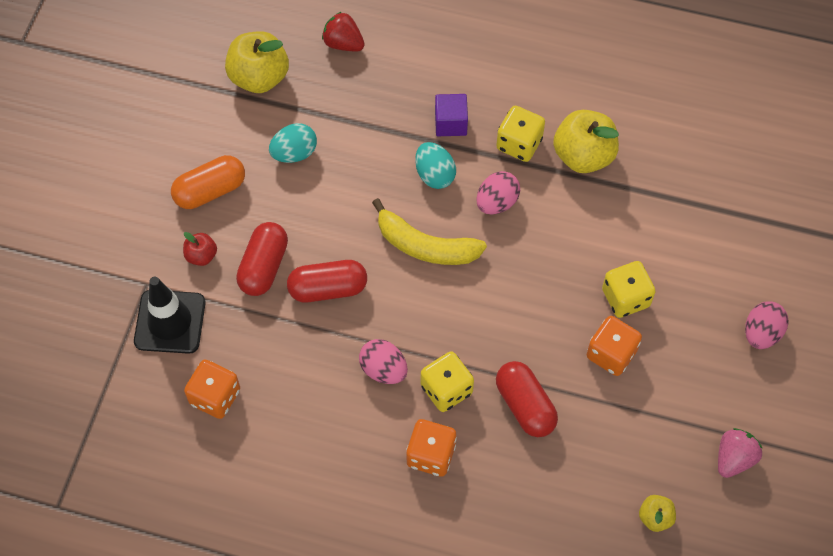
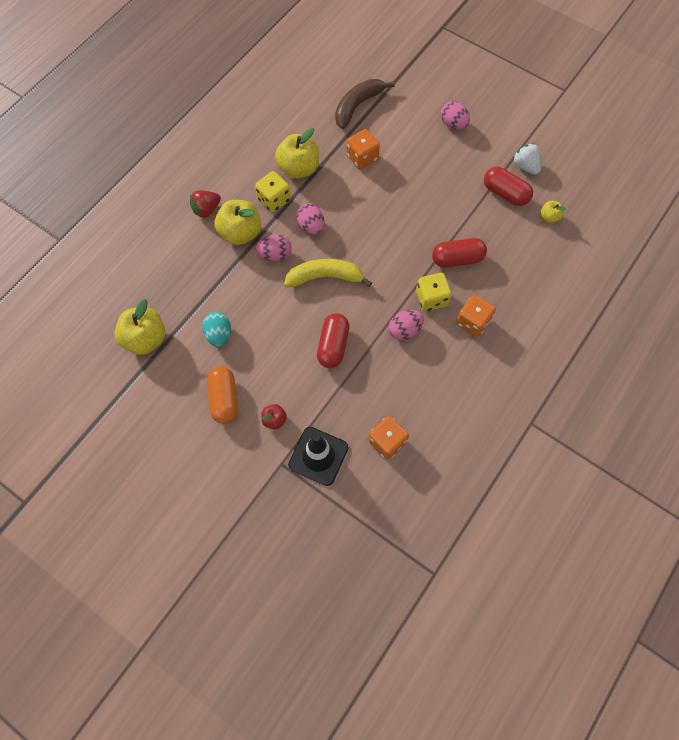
camera: 70 degrees left, 5 degrees up
(264, 266) = (300, 381): red capsule -> red capsule (505, 193)
(343, 43) = (145, 276): red strawberry -> red strawberry (206, 210)
(425, 246) = (325, 277): yellow banana -> yellow banana turned 135 degrees counterclockwise
(434, 175) = (275, 255): turquoise egg -> pink egg
(450, 123) = (240, 233): purple cube -> yellow apple
(611, 354) = (439, 202): orange dice -> orange dice (362, 158)
(625, 298) = (405, 181): yellow dice -> none
(728, 194) = (357, 106): none -> brown banana
(734, 458) = (525, 166): pink strawberry -> white strawberry

